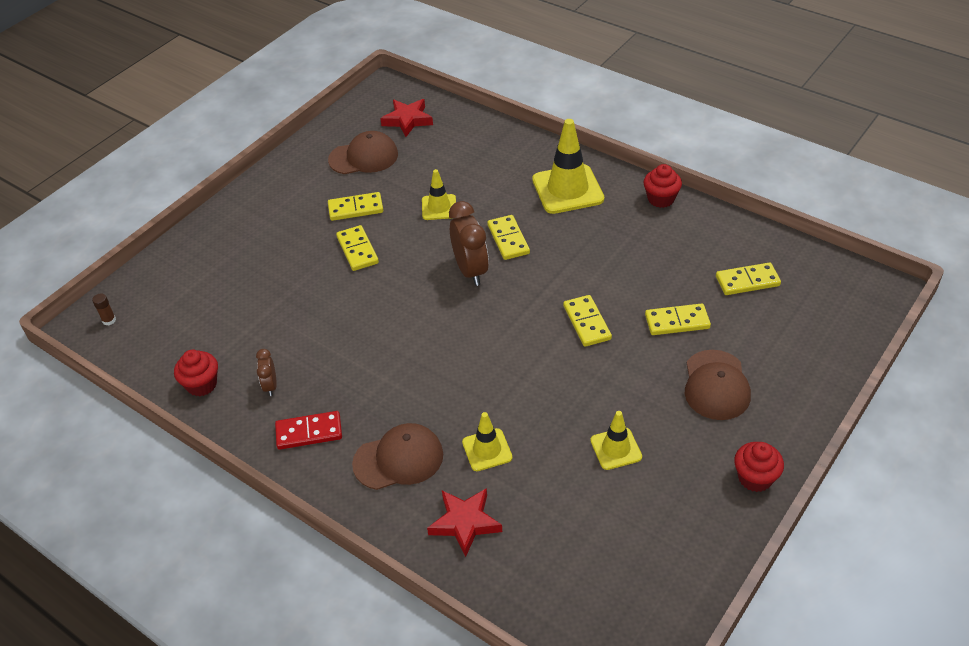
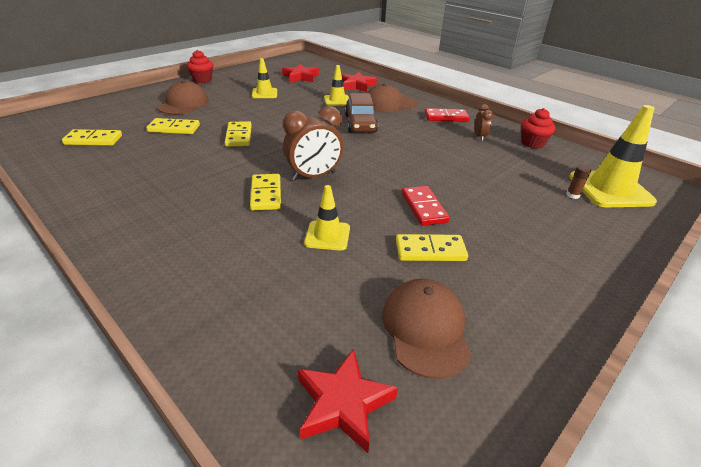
camera: 175 degrees left, 10 degrees down
(109, 320) = (649, 188): brown glue stick -> brown glue stick (572, 195)
(357, 250) = (424, 207): yellow domino -> red domino
(363, 157) = (425, 329): brown cap -> brown cap turned 90 degrees clockwise
(438, 385) = (360, 123): none -> brown car
(470, 270) = (314, 176): brown clock -> brown clock turned 105 degrees counterclockwise
(567, 189) = (167, 231): yellow traffic cone -> yellow traffic cone (610, 189)
(583, 538) = (300, 77): none -> red star
(661, 199) = (79, 205): red cupcake -> none

